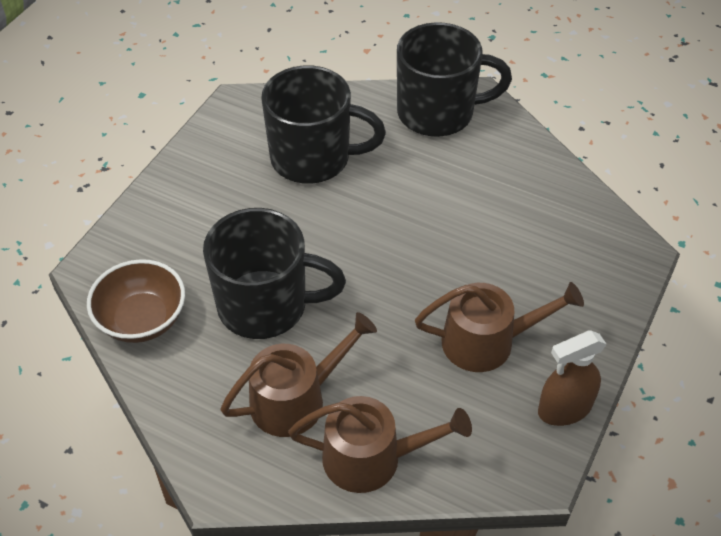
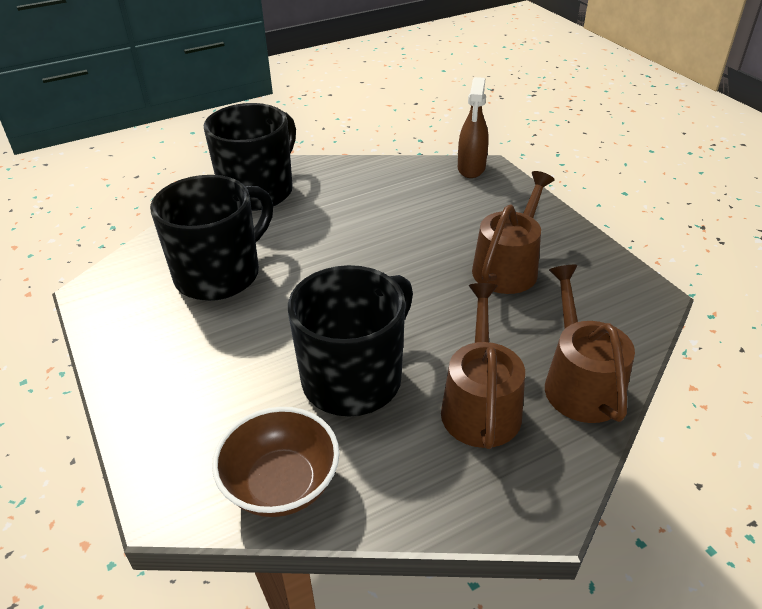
camera: 55 degrees left, 10 degrees down
(372, 458) = (579, 383): brown watering can -> brown watering can turned 45 degrees counterclockwise
(564, 409) = (600, 258): brown spray bottle -> brown spray bottle (471, 168)

